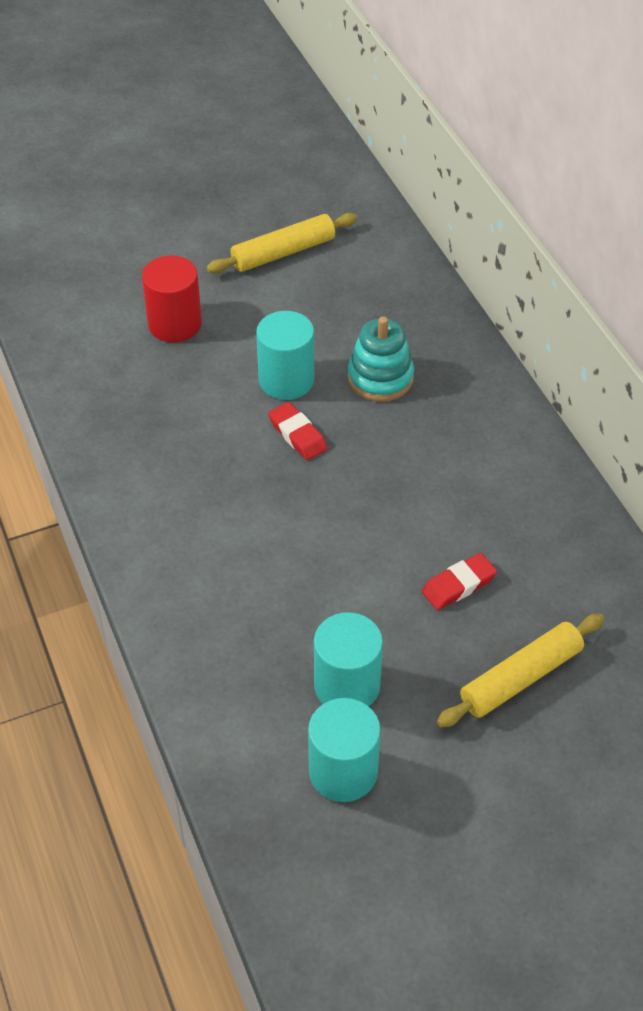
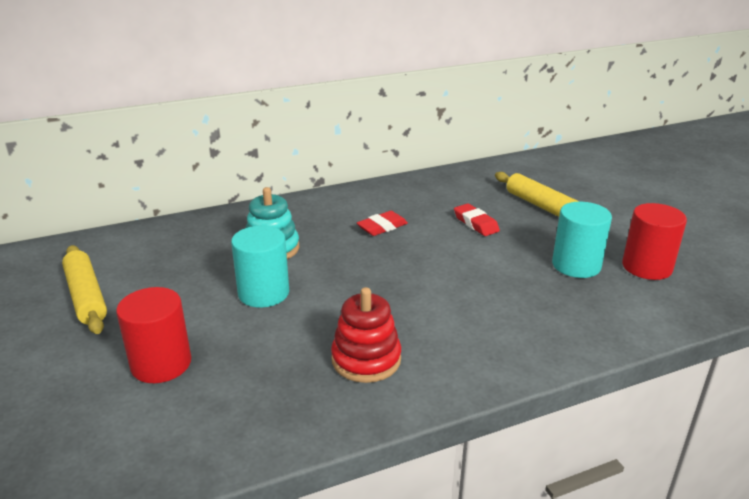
camera: 90 degrees left, 20 degrees down
(168, 466) = (366, 359): none -> red stacking toy
(297, 435) = (331, 287): red eraser -> red eraser (382, 227)
(343, 771) = (647, 267): turquoise cylinder -> red cylinder

